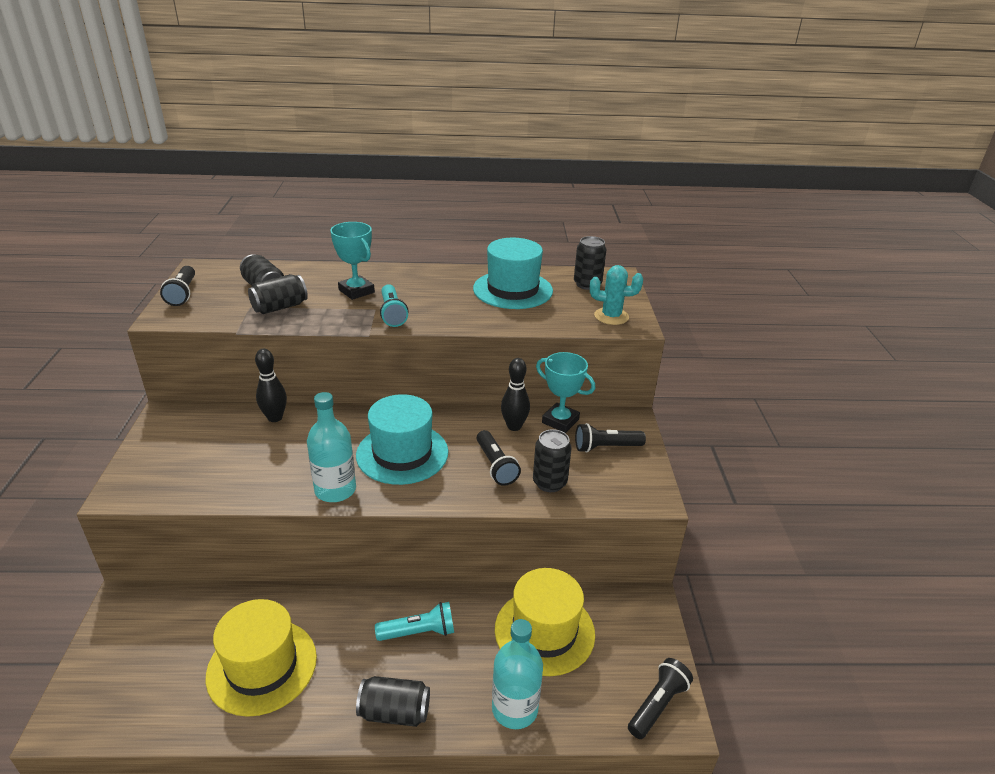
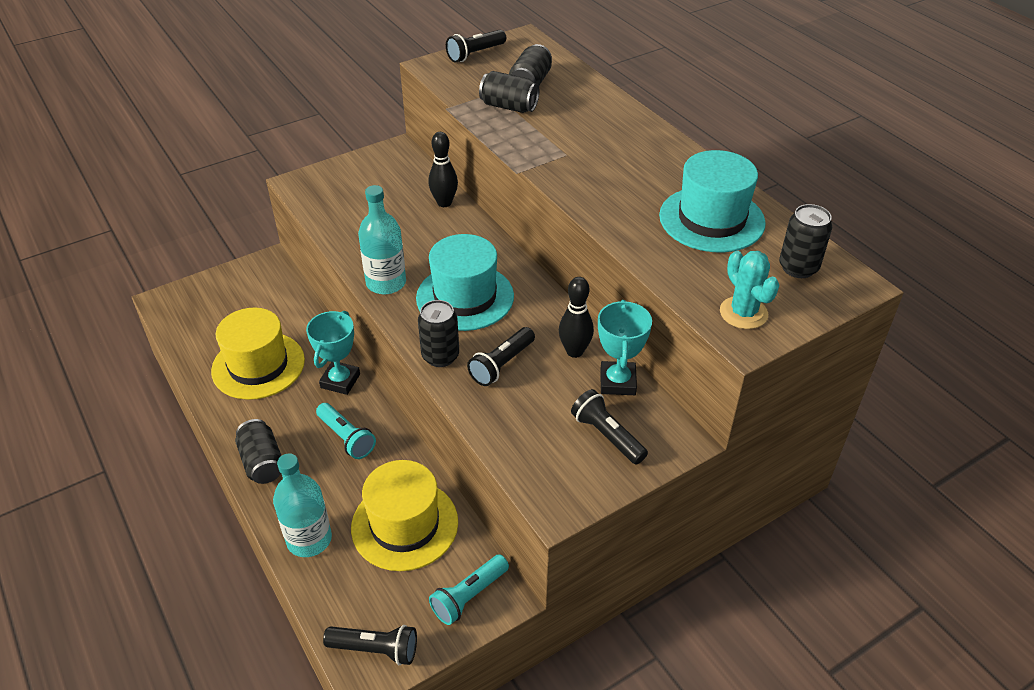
camera: 60 degrees right, 10 degrees up
(356, 291) = (585, 129): turquoise trophy -> turquoise trophy (340, 381)
(392, 314) = (569, 168): turquoise flashlight -> turquoise flashlight (469, 596)
(549, 482) = (510, 413): black can -> black can (440, 356)

